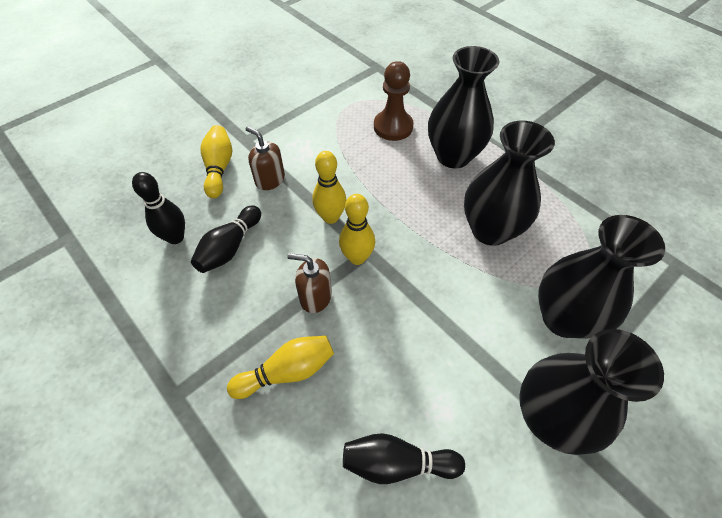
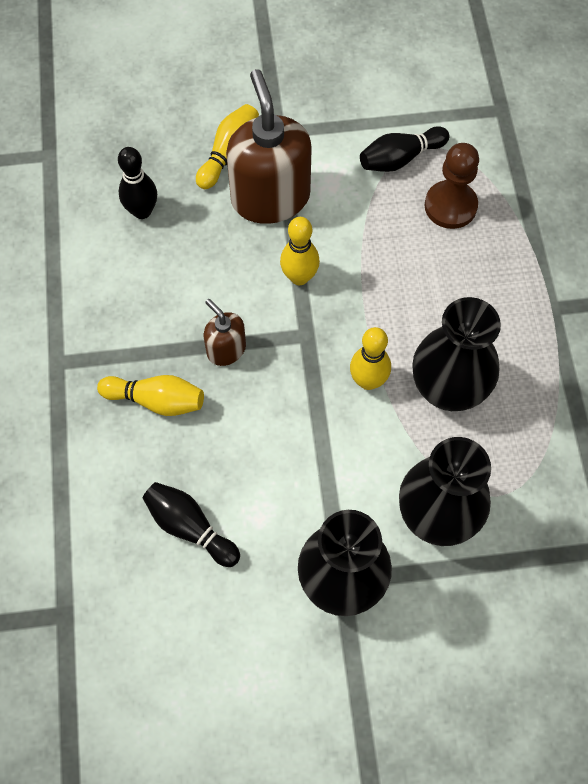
camera: 35 degrees right, 10 degrees up
(230, 247) = (183, 252): black bowling pin -> black bowling pin (400, 158)
(270, 180) = (270, 197): brown soap dispenser -> brown soap dispenser, size x2.02
(357, 257) = (292, 335): yellow bowling pin -> yellow bowling pin (368, 381)
(453, 156) = (486, 282): black vase -> none

